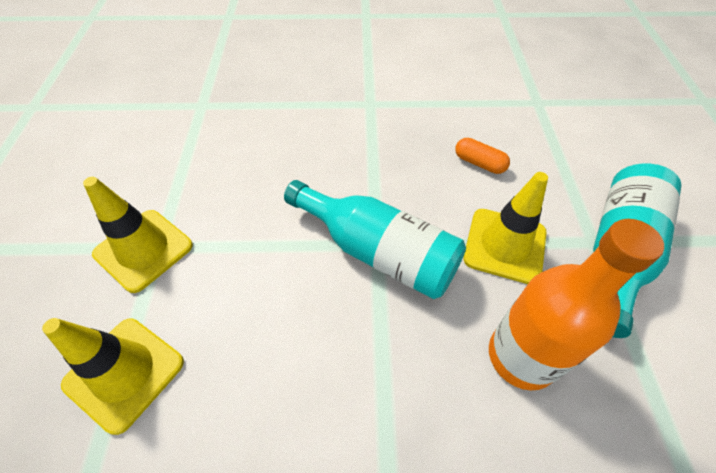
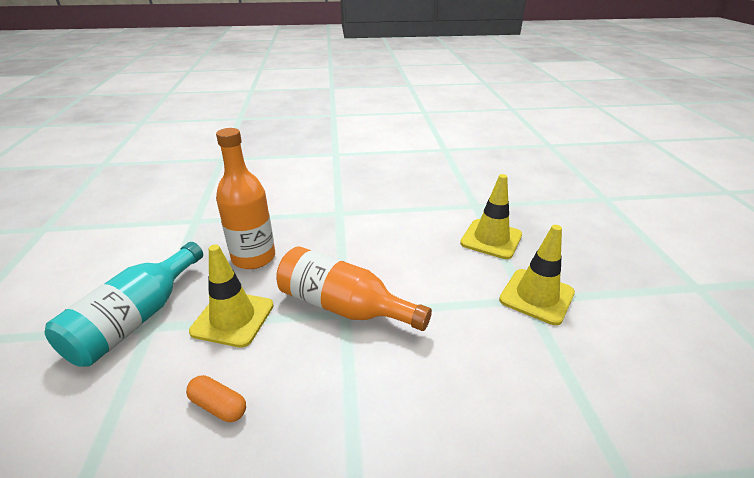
camera: 175 degrees right, 20 degrees down
(378, 252) = (343, 307): turquoise bottle -> orange bottle

